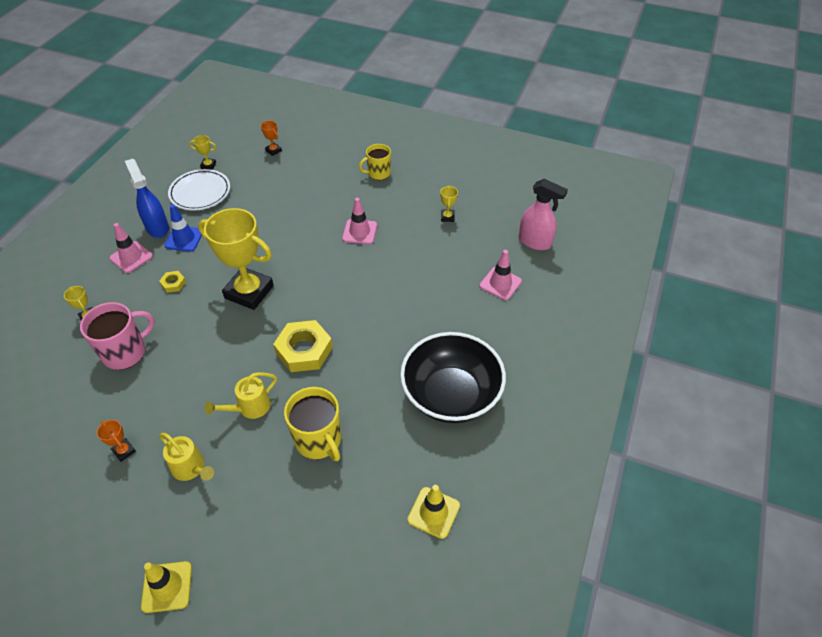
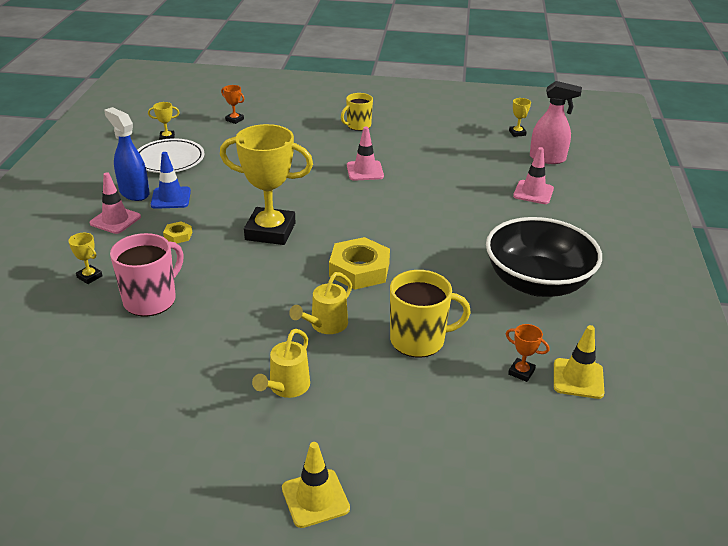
camera: 15 degrees left, 15 degrees down
(124, 451) = (195, 385): orange trophy -> orange trophy (521, 372)
(191, 468) = (286, 388): yellow watering can -> yellow watering can turned 90 degrees clockwise
(318, 440) = (419, 340): yellow mug -> yellow mug turned 45 degrees counterclockwise
(447, 217) = (449, 150): yellow trophy -> yellow trophy (517, 133)

